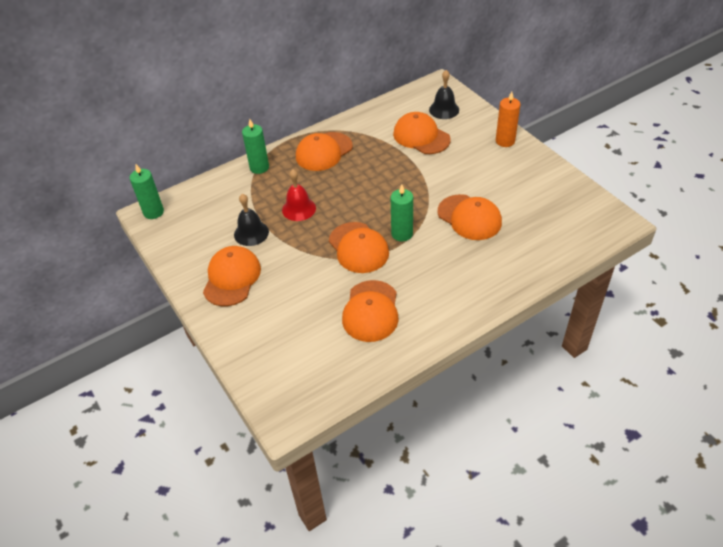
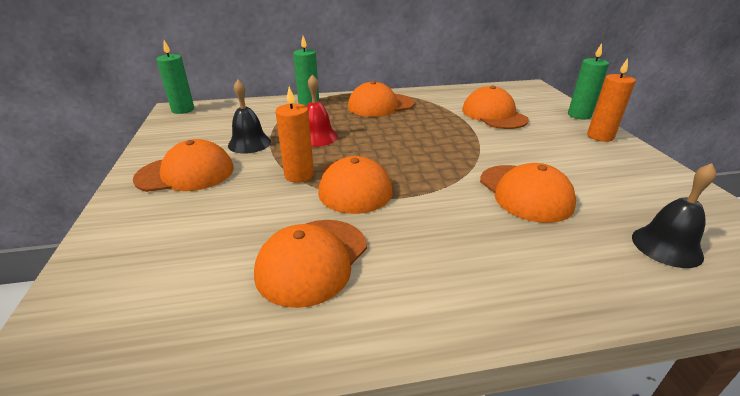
camera: 20 degrees right, 15 degrees down
(232, 278) = (186, 173): orange cap -> orange cap turned 45 degrees clockwise
(315, 252) = (299, 175): none -> orange candle
(402, 234) = (420, 186): green candle -> green candle (579, 115)
(444, 109) = (530, 102): black bell -> black bell (666, 246)

